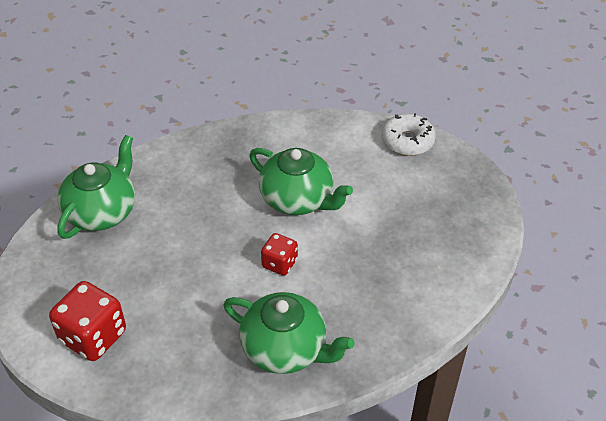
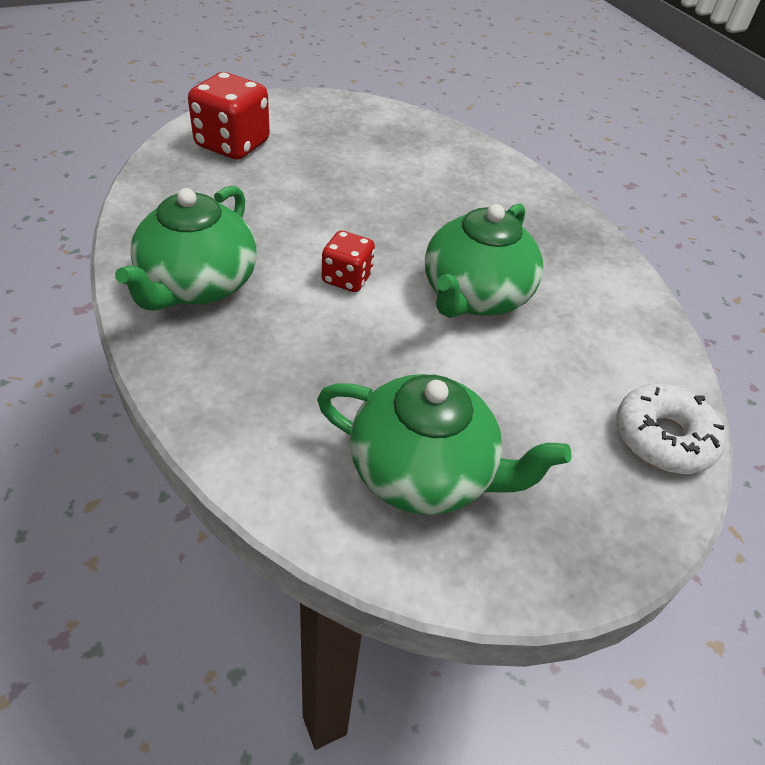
camera: 80 degrees right, 0 degrees up
(102, 212) = (413, 140): green teapot -> green teapot (424, 472)

